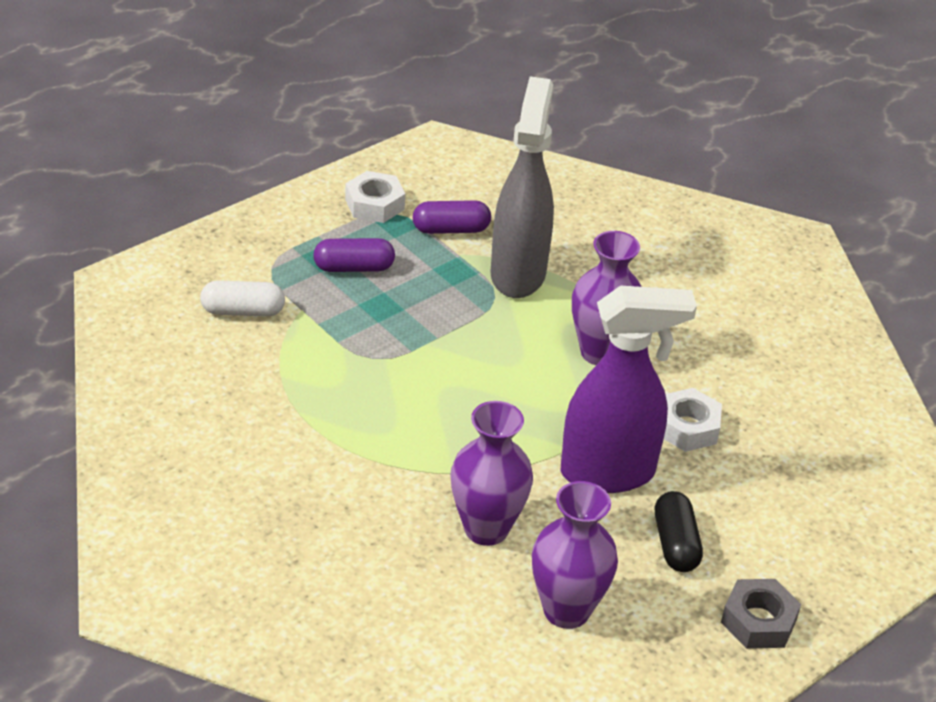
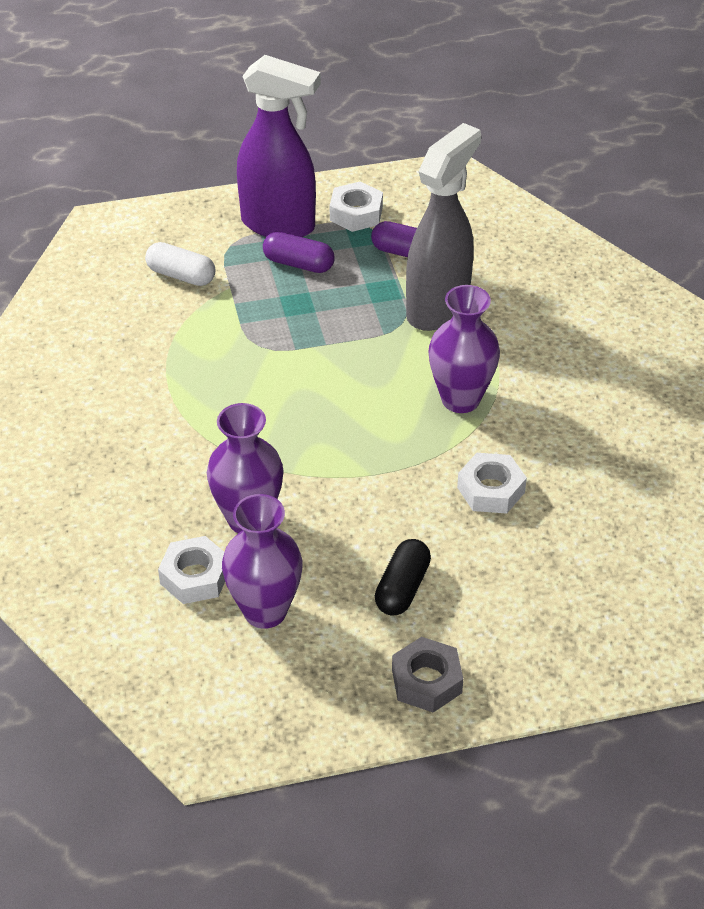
camera: 30 degrees right, 5 degrees up
(475, 601) = (195, 576): none -> white nut
(608, 473) = (389, 507): purple spray bottle -> purple spray bottle (279, 225)

